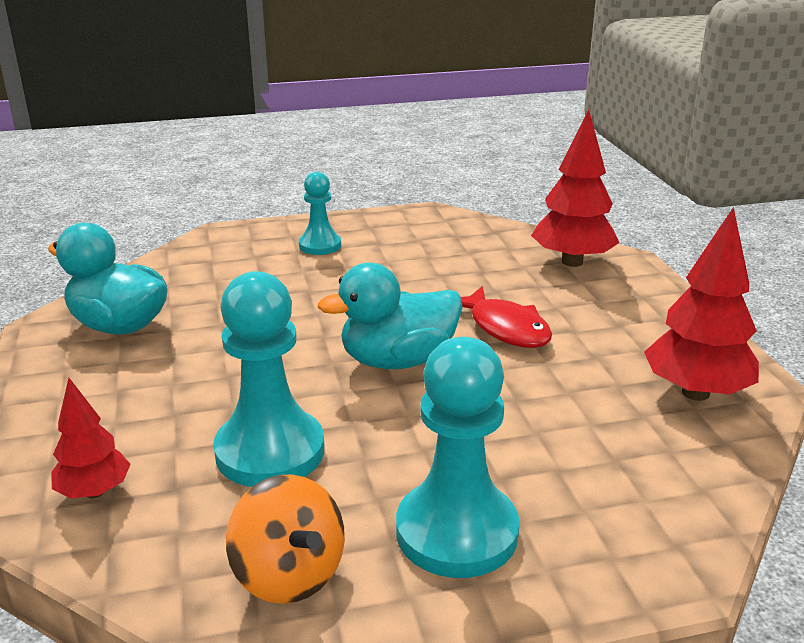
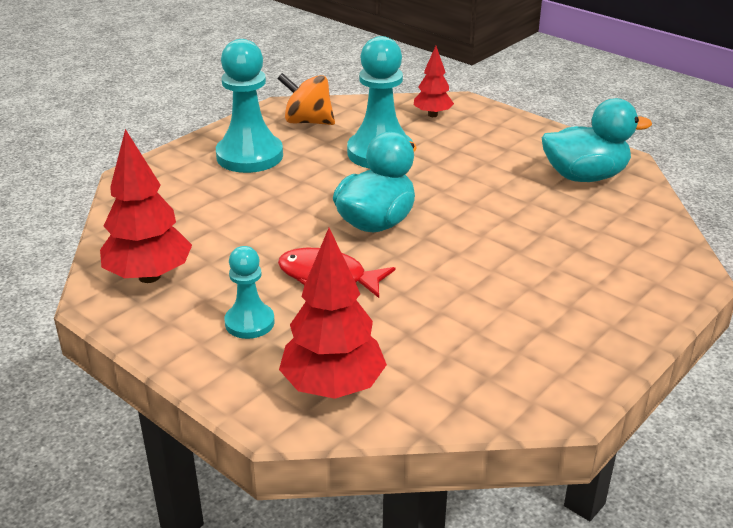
camera: 145 degrees right, 5 degrees up
(320, 245) = (589, 301): turquoise pawn -> turquoise pawn (249, 322)

